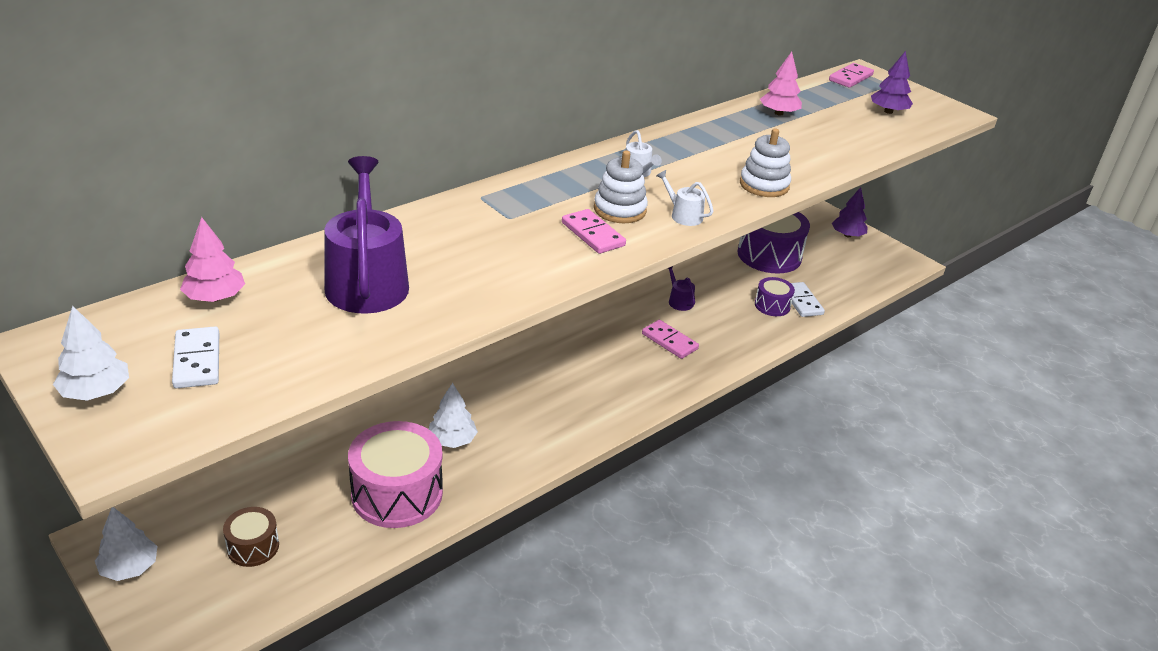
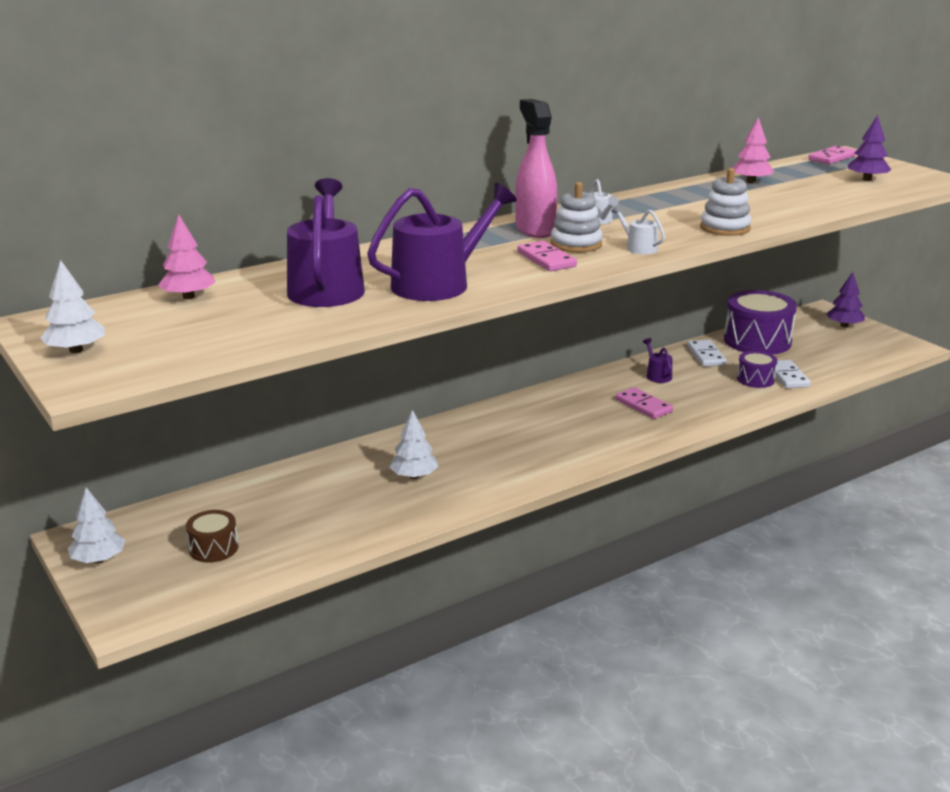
camera: 10 degrees right, 10 degrees down
(197, 360) = (166, 333): white domino -> white domino (706, 355)
(397, 494) = (355, 514): pink drum -> none
(486, 274) = (438, 284): none -> purple watering can
(574, 186) = (534, 230): none -> pink spray bottle

